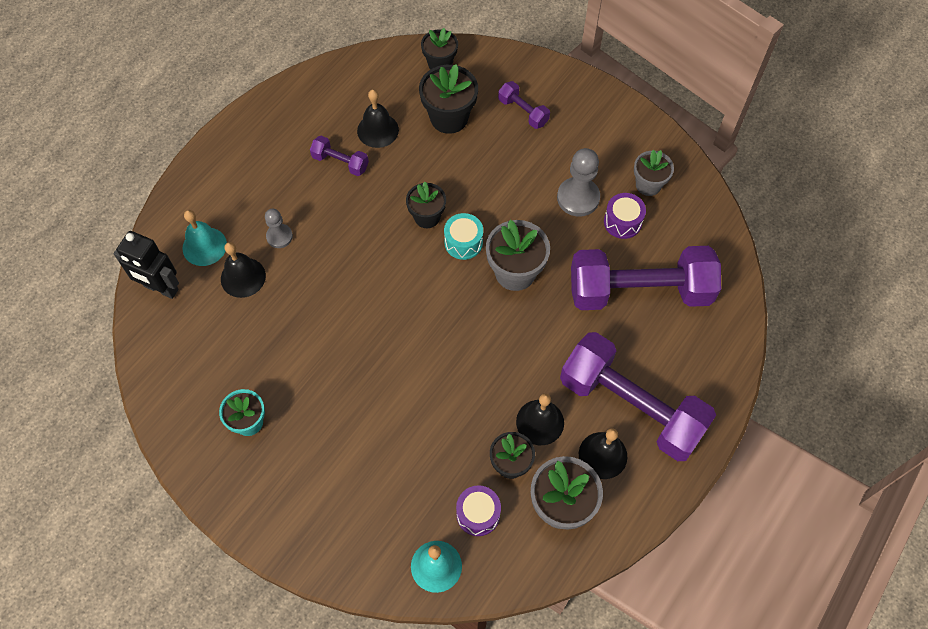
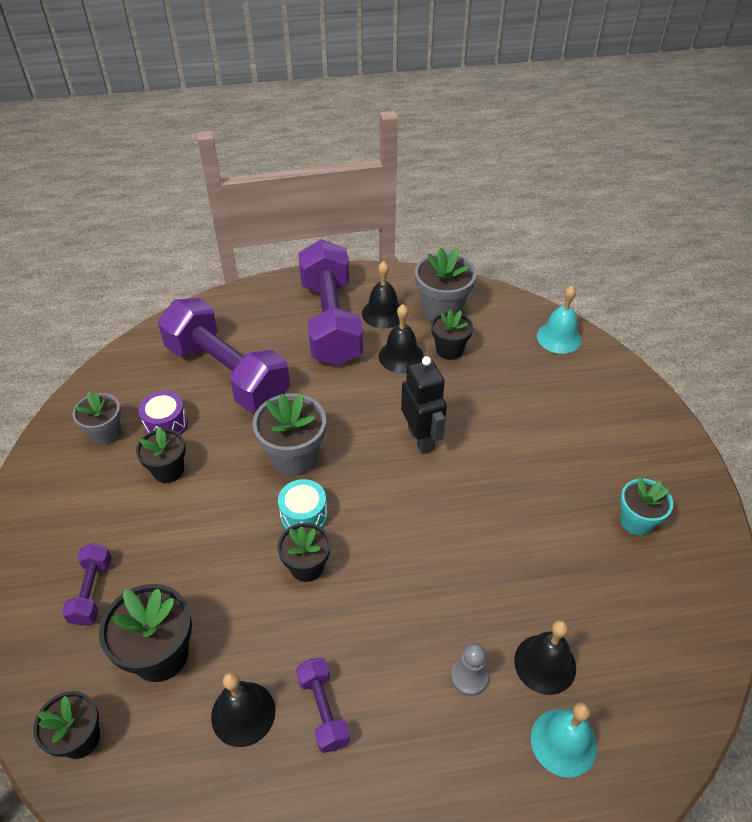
camera: 135 degrees left, 15 degrees down
(161, 288) = (649, 732): black robot -> black robot (421, 438)
(478, 514) = (502, 342): purple drum -> none
(578, 198) = (168, 470): grey pawn -> black flower pot

